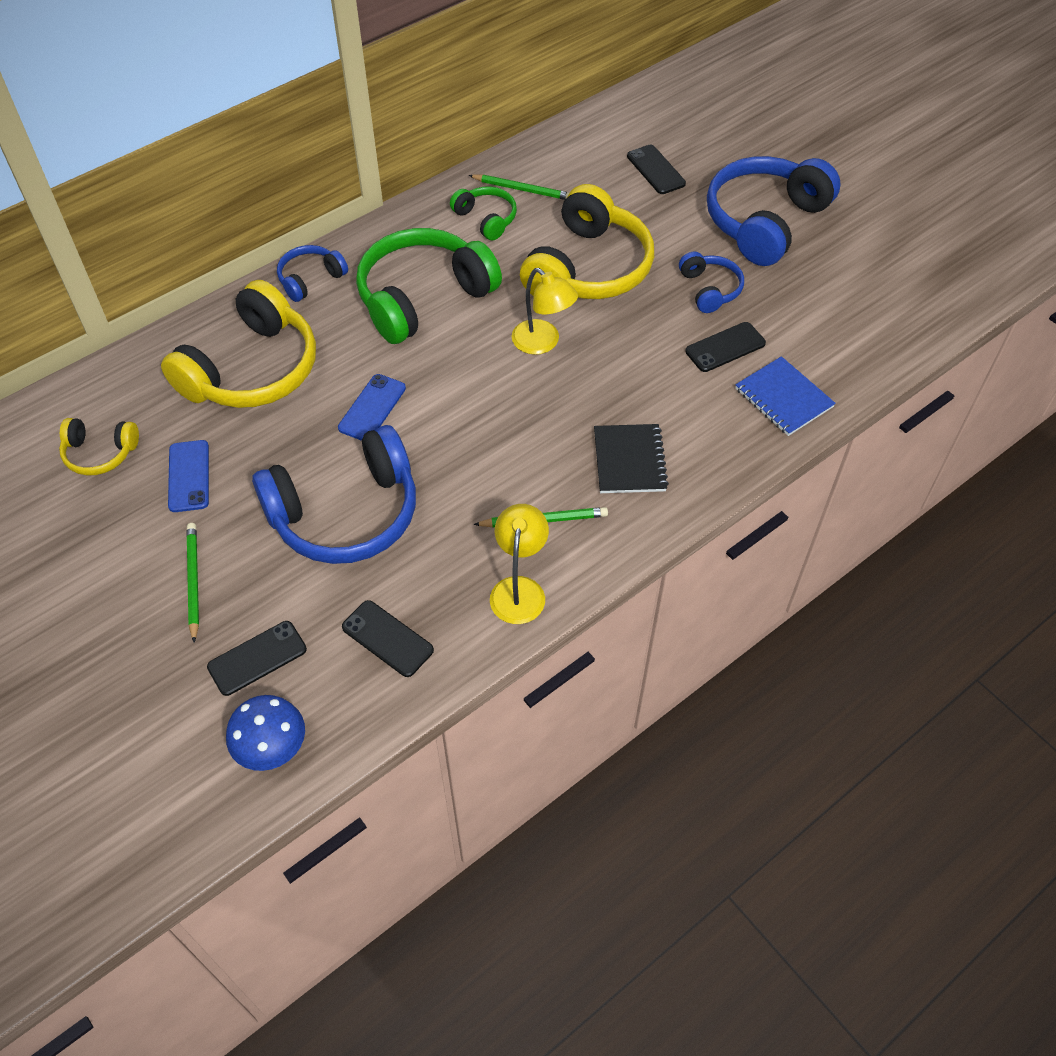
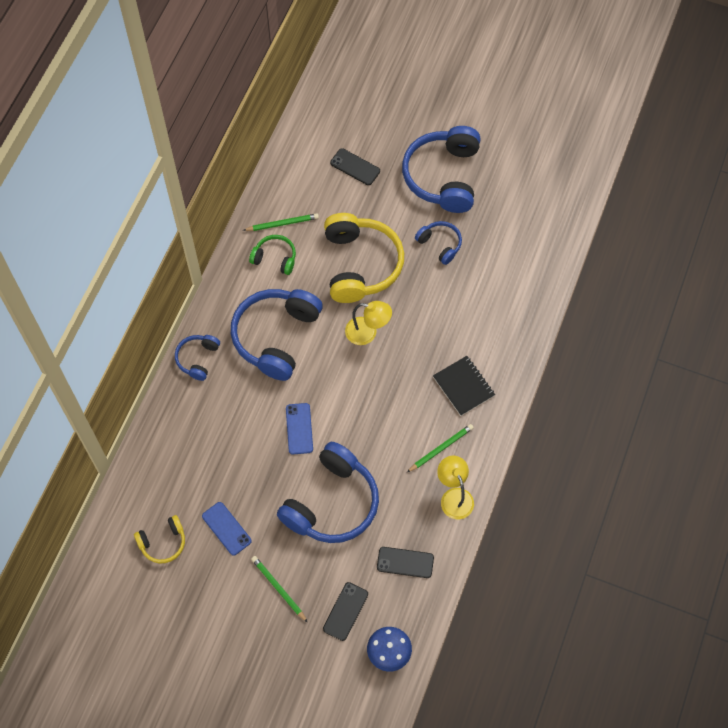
camera: 30 degrees left, 10 degrees up
(252, 370) = (210, 440): yellow headphones -> none
(423, 297) = (276, 337): green headphones -> blue headphones
(725, 347) = (472, 282): black phone -> none
(783, 398) = (522, 301): blue notebook -> none

